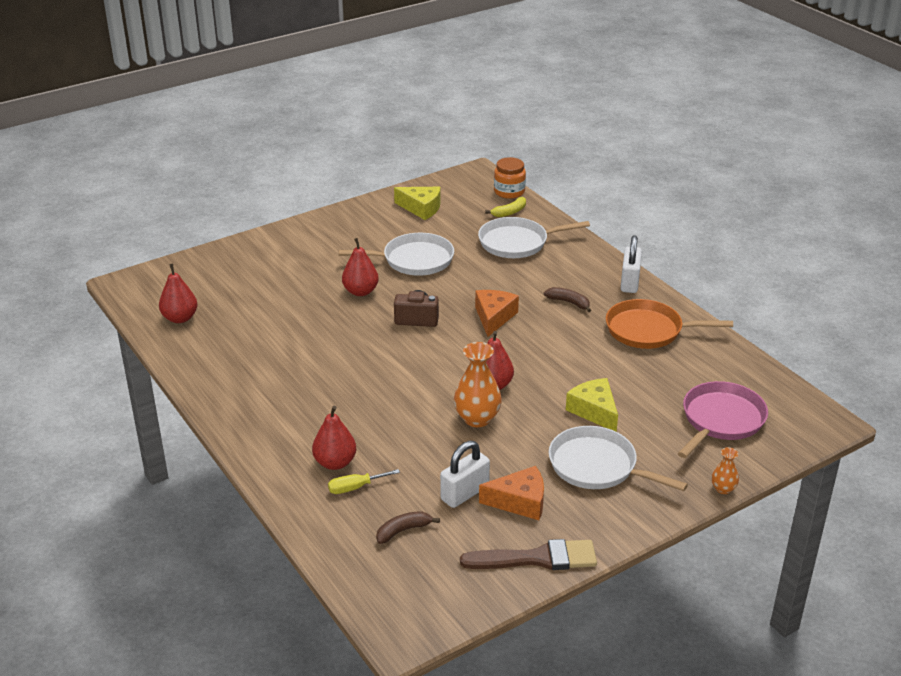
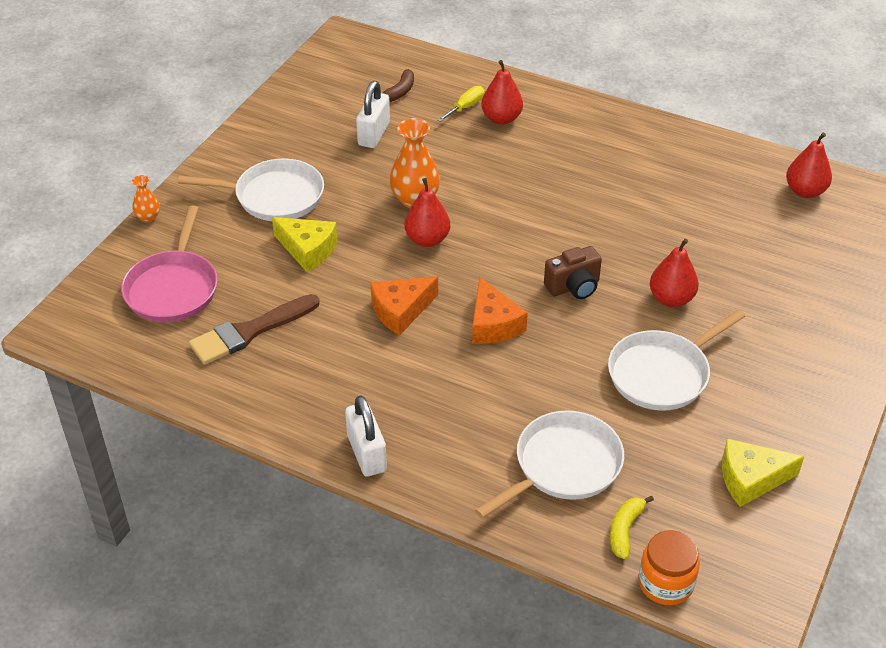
camera: 150 degrees right, 10 degrees up
(520, 502) = (323, 143): orange cheese -> orange cheese (401, 311)
(537, 558) = (281, 109): brown brush -> brown brush (249, 332)
(569, 302) = (422, 384): brown banana -> none
(648, 330) = (303, 379): orange pan -> none

